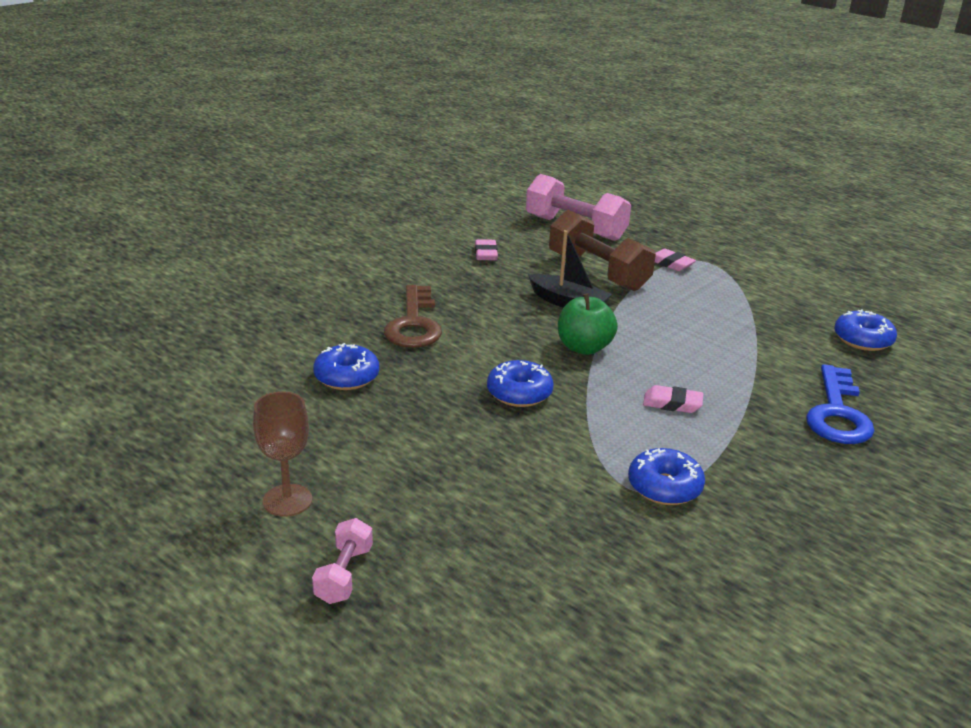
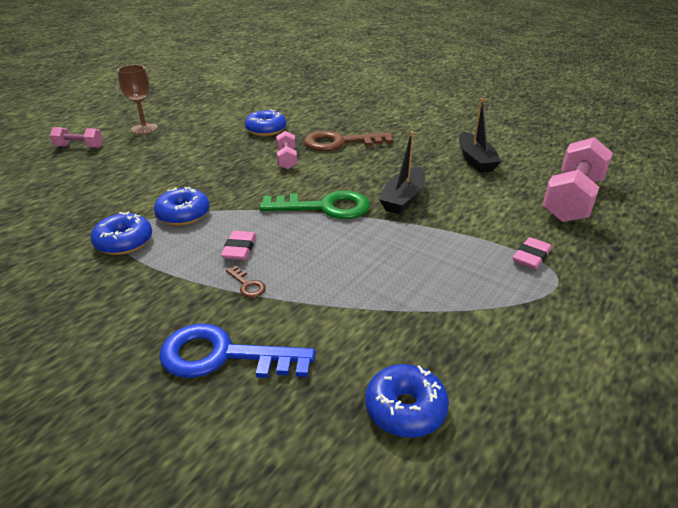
camera: 85 degrees right, 5 degrees up
(454, 365) = (287, 159): none -> pink dumbbell
(486, 254) = (475, 160): pink eraser -> black boat
(519, 393) = (251, 183): blue donut -> blue donut (183, 214)
(584, 348) = (325, 207): green apple -> green key
(598, 272) = (476, 212): brown dumbbell -> none
(735, 400) = (247, 285): none -> brown key

